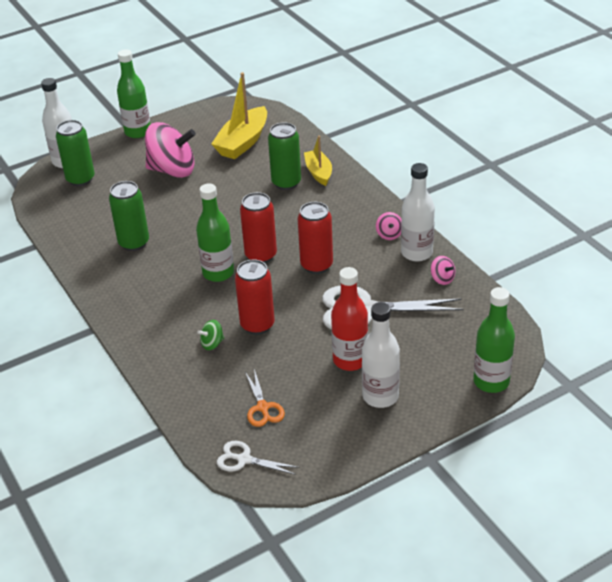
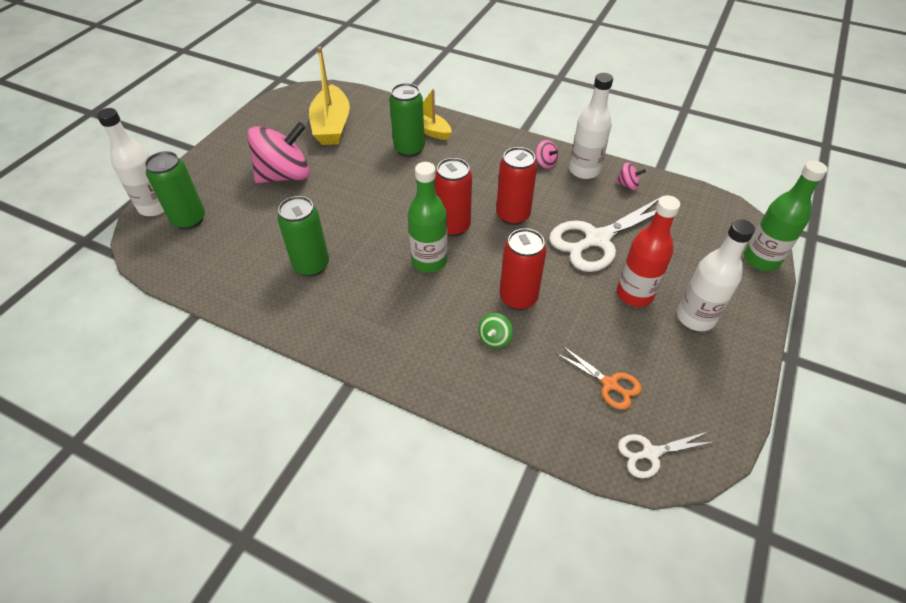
camera: 35 degrees left, 10 degrees up
(138, 132) = (212, 150): green bottle -> none

